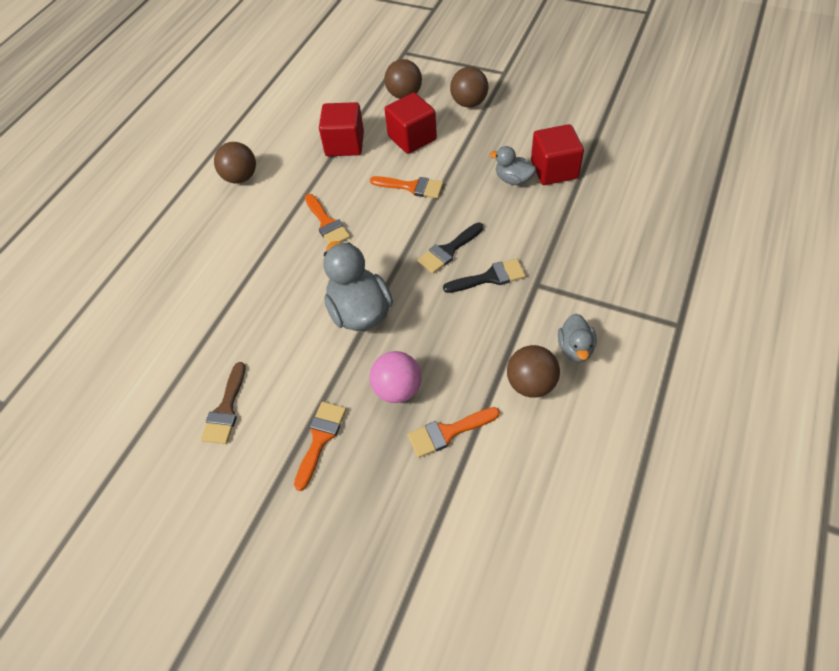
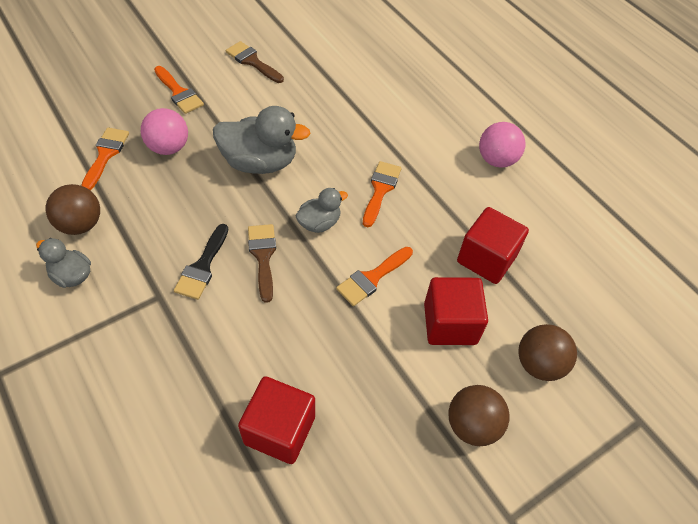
camera: 115 degrees right, 0 degrees up
(240, 177) = (496, 160): brown ball -> pink ball
(326, 223) = (380, 190): orange brush -> orange brush turned 105 degrees clockwise
(448, 250) = (263, 257): black brush -> brown brush
(513, 179) = (302, 376): grey duck -> grey duck (319, 223)

